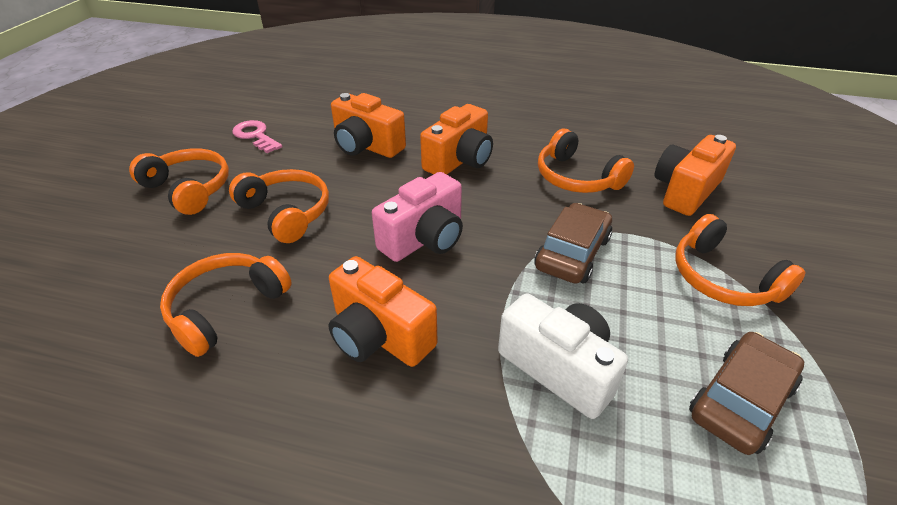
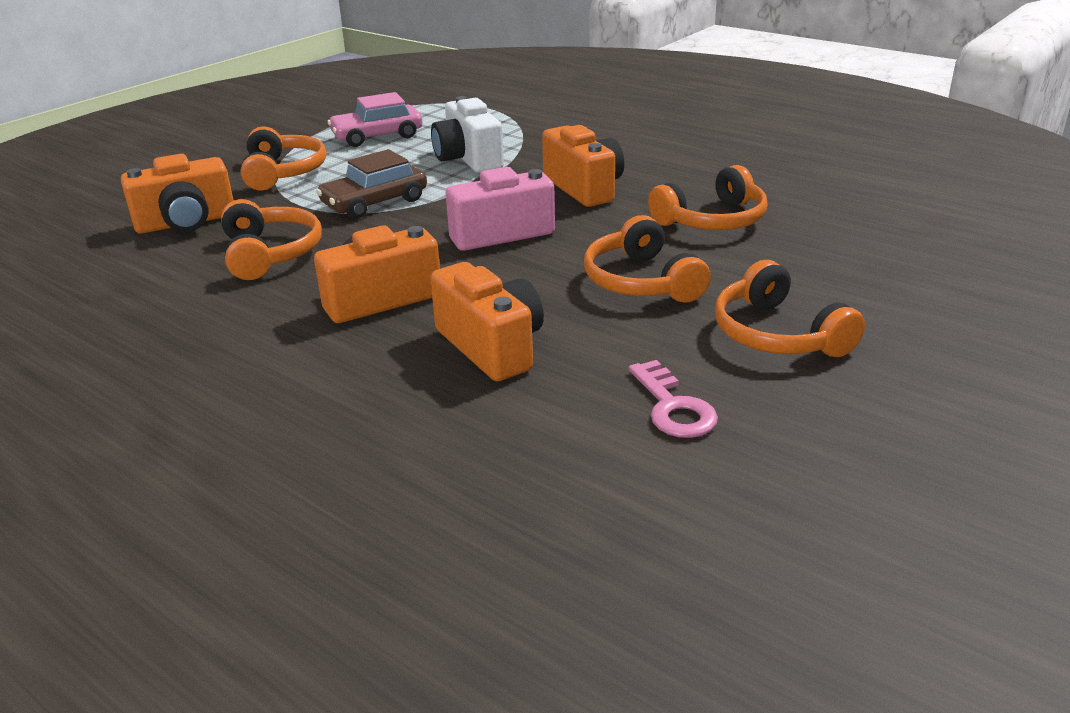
camera: 155 degrees left, 10 degrees down
(740, 400) = (377, 136): brown car -> pink car

